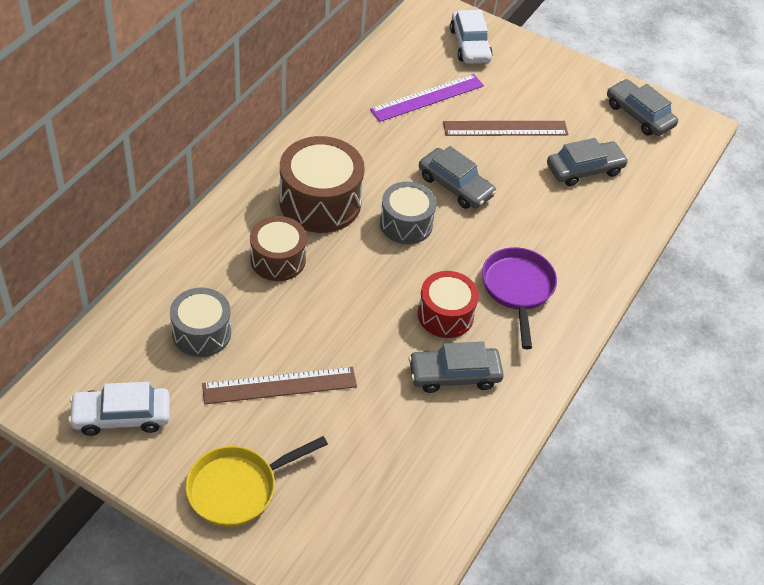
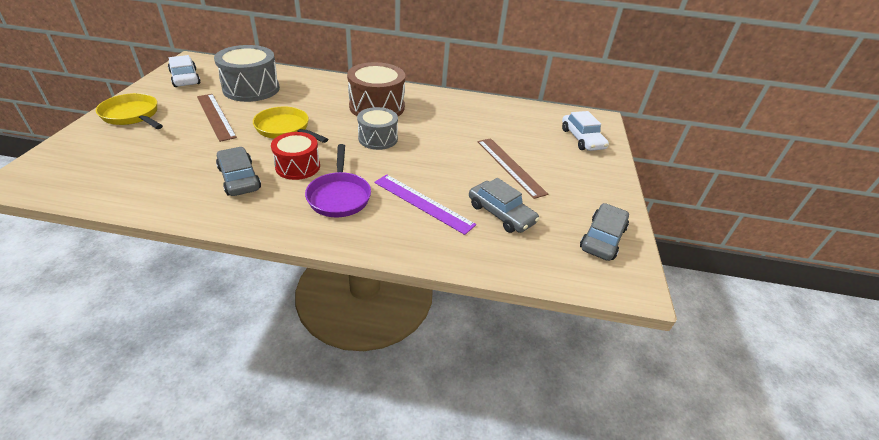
camera: 70 degrees right, 10 degrees down
(201, 333) = (251, 88): grey drum -> grey drum, size x1.55
(278, 259) = (319, 101): brown drum -> none
(347, 312) = (285, 129): none -> yellow pan
(427, 98) = (508, 130): purple ruler -> purple ruler (423, 203)
(455, 186) = (430, 153): grey car -> none
(469, 45) = (582, 139): white car -> white car turned 75 degrees counterclockwise
(517, 289) = (339, 196): purple pan -> purple pan turned 105 degrees clockwise

